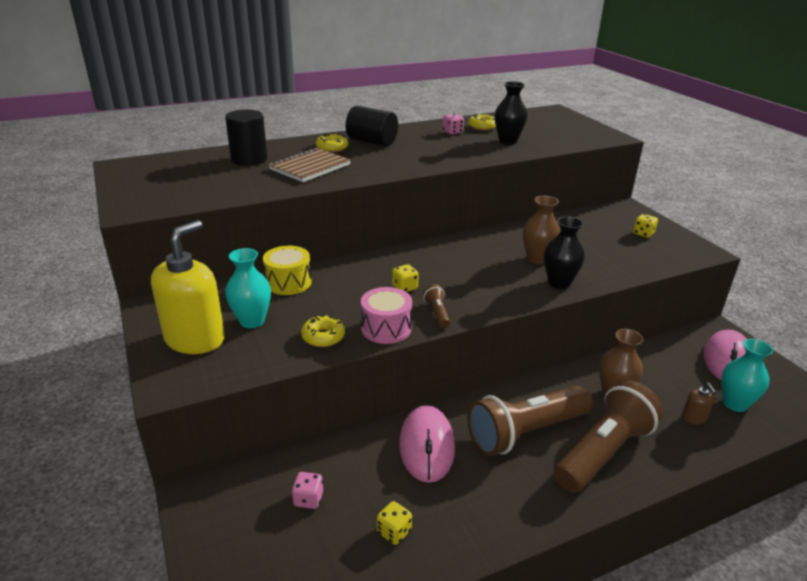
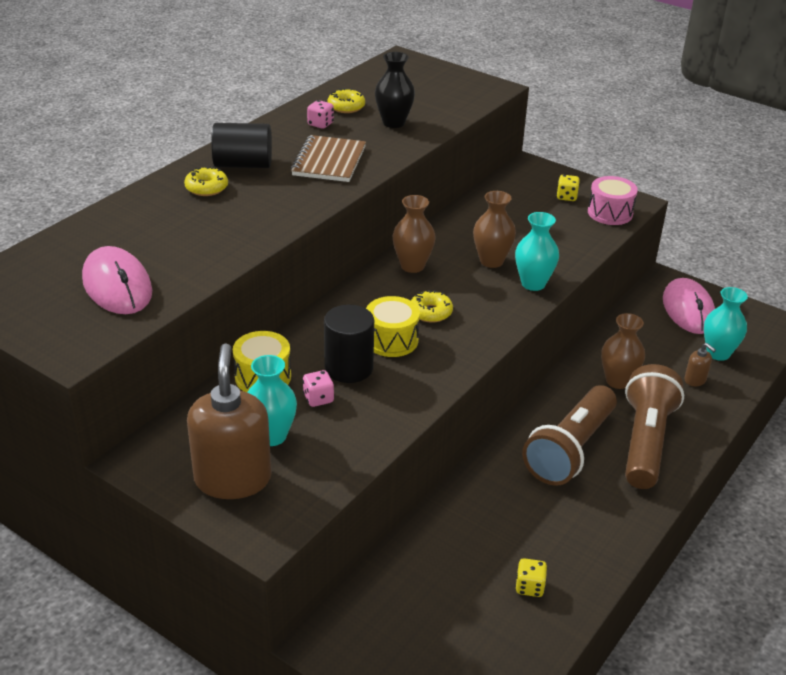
camera: 30 degrees left, 5 degrees up
(195, 339) = (233, 479): yellow soap dispenser -> brown soap dispenser
(249, 159) = (124, 234): black cylinder -> black cylinder (349, 368)
(308, 499) = (431, 594): pink dice -> pink dice (318, 399)
(310, 167) = (214, 225): brown notebook -> brown notebook (329, 161)
(323, 337) = (363, 425): yellow donut -> yellow donut (430, 312)
(386, 328) = (415, 393): pink drum -> pink drum (610, 213)
(404, 287) = (391, 340): yellow dice -> yellow drum
(427, 446) = (495, 499): pink mouse -> pink mouse (117, 286)
(437, 313) = (449, 358): brown flashlight -> none
(470, 246) = (412, 266): none -> brown vase
(559, 283) = (533, 283): black vase -> turquoise vase

